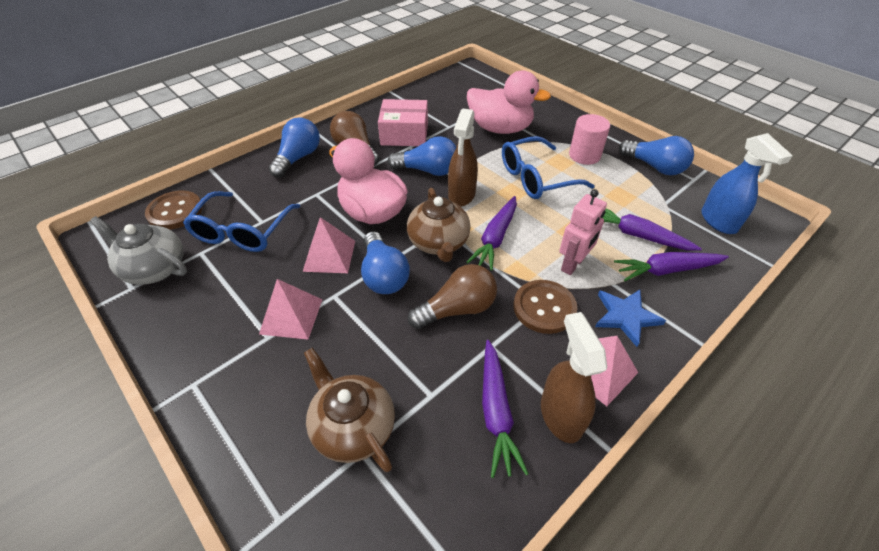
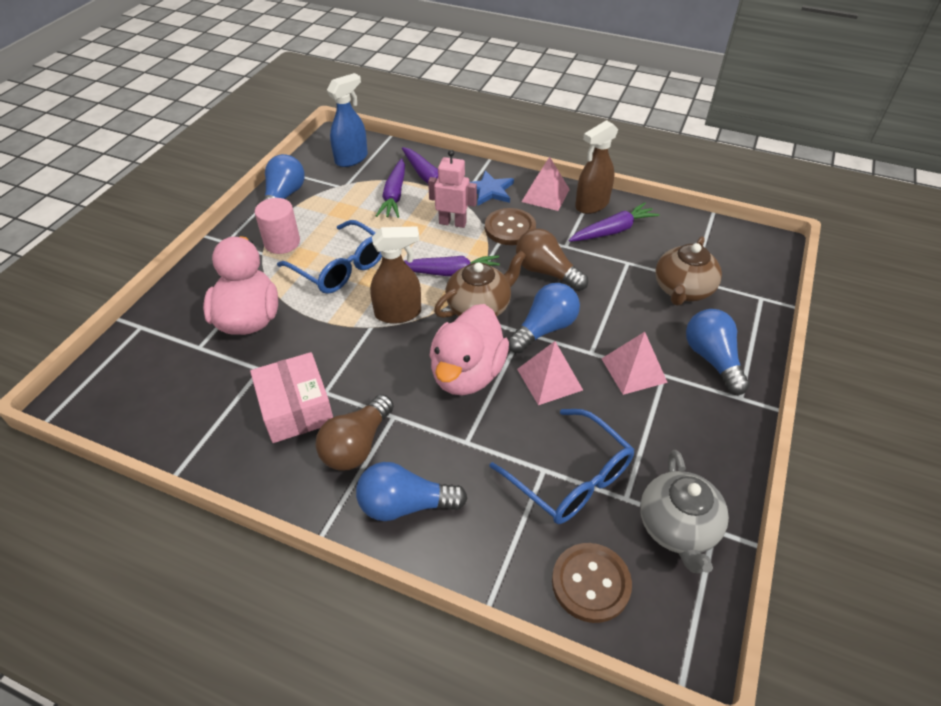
camera: 115 degrees left, 0 degrees up
(242, 231) = (570, 478): blue glasses -> blue glasses turned 60 degrees clockwise
(427, 170) = (368, 355): blue light bulb -> blue light bulb (712, 359)

